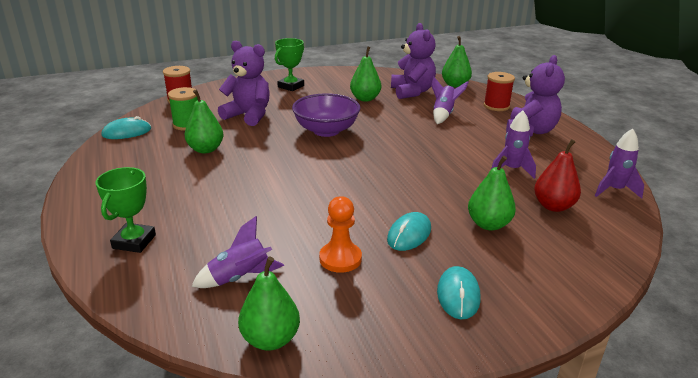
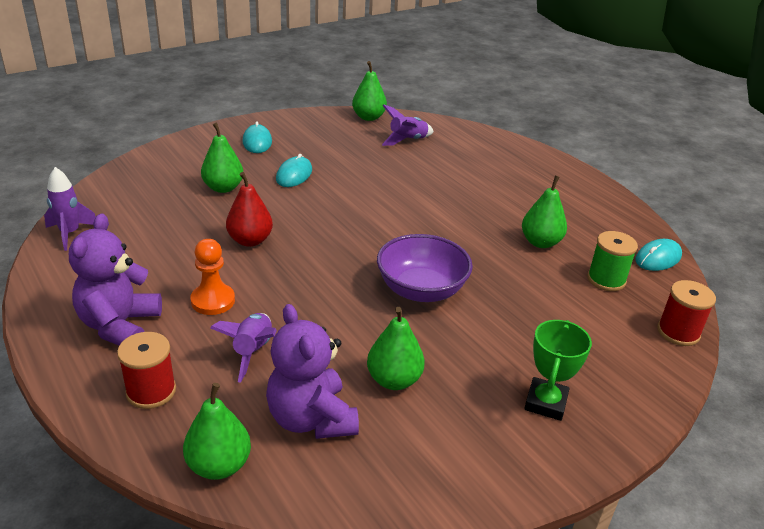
camera: 165 degrees right, 5 degrees up
(134, 241) = (501, 154): green trophy -> none
(248, 115) = (546, 308): purple teddy bear -> none
(340, 259) = (344, 155): orange pawn -> orange pawn (213, 301)
(512, 170) = (178, 250): purple rocket -> none
(553, 206) = (152, 209): red pear -> red pear (250, 240)

